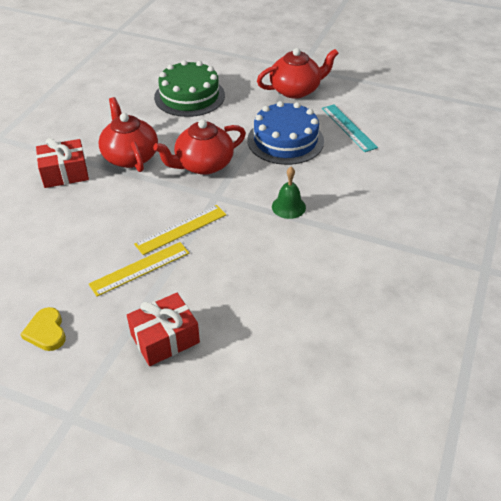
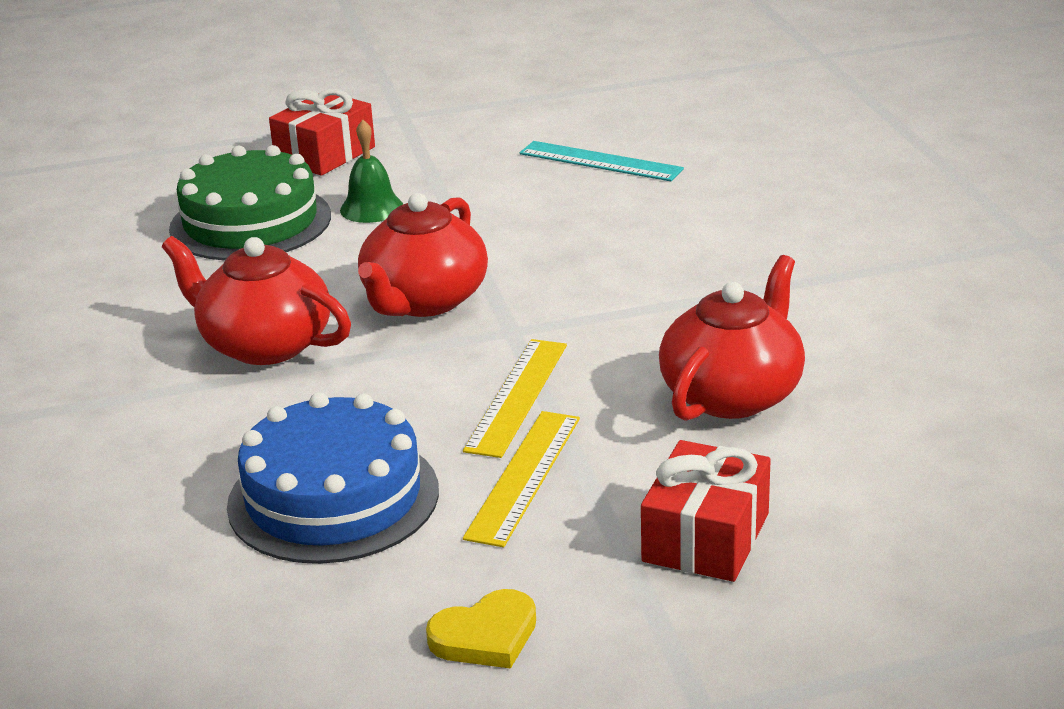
camera: 35 degrees left, 15 degrees down
(46, 332) = (485, 636): yellow heart -> yellow heart turned 60 degrees counterclockwise
(65, 173) = (165, 420): red gift -> red gift (325, 154)
(285, 140) = (520, 215): blue cake -> blue cake (333, 497)
(288, 207) = (653, 293): green bell -> green bell (371, 208)
(296, 90) = (438, 146): red teapot -> red teapot (732, 394)

